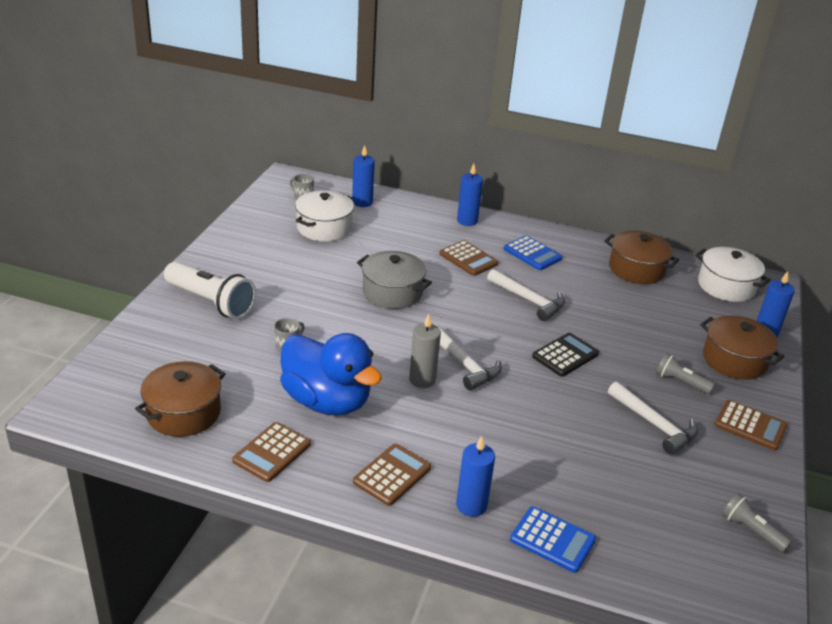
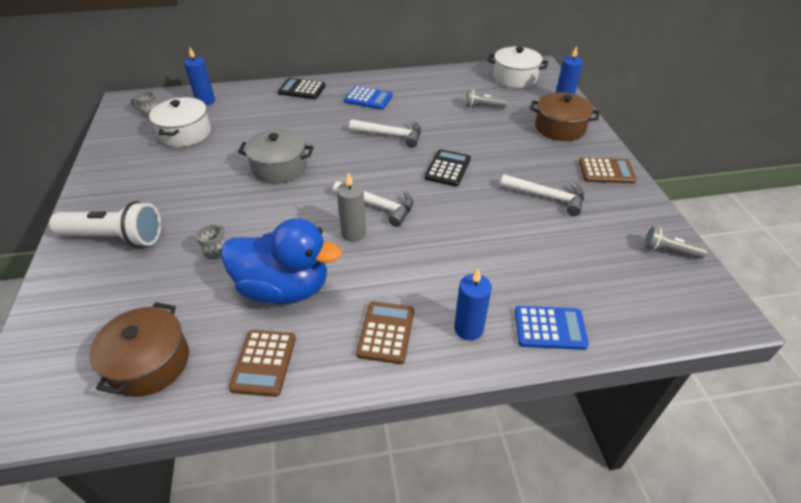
camera: 25 degrees left, 10 degrees up
(467, 221) = (302, 89): blue candle -> black calculator
(468, 259) = (323, 119): brown calculator -> none
(636, 269) = (449, 85): brown pot -> none
(680, 382) = (539, 157): grey flashlight -> grey flashlight (483, 106)

